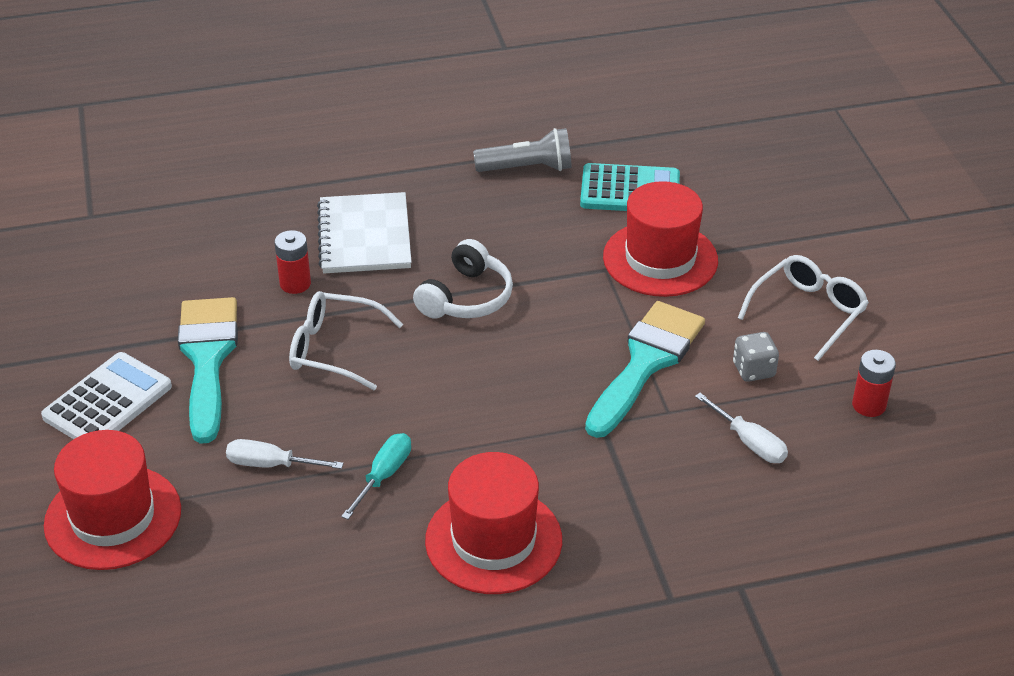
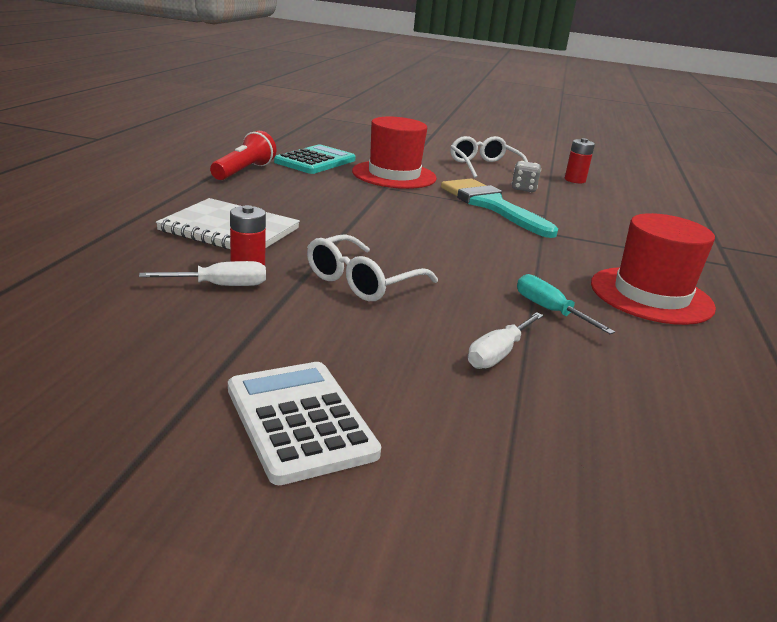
camera: 65 degrees left, 15 degrees down
(113, 517) = (523, 479): red hat -> none
(207, 358) = (300, 339): turquoise brush -> none
(466, 298) = (360, 224): white headphones -> none
(527, 168) = (244, 171): grey flashlight -> red flashlight
(749, 442) = (588, 207): white screwdriver -> white screwdriver (220, 286)

